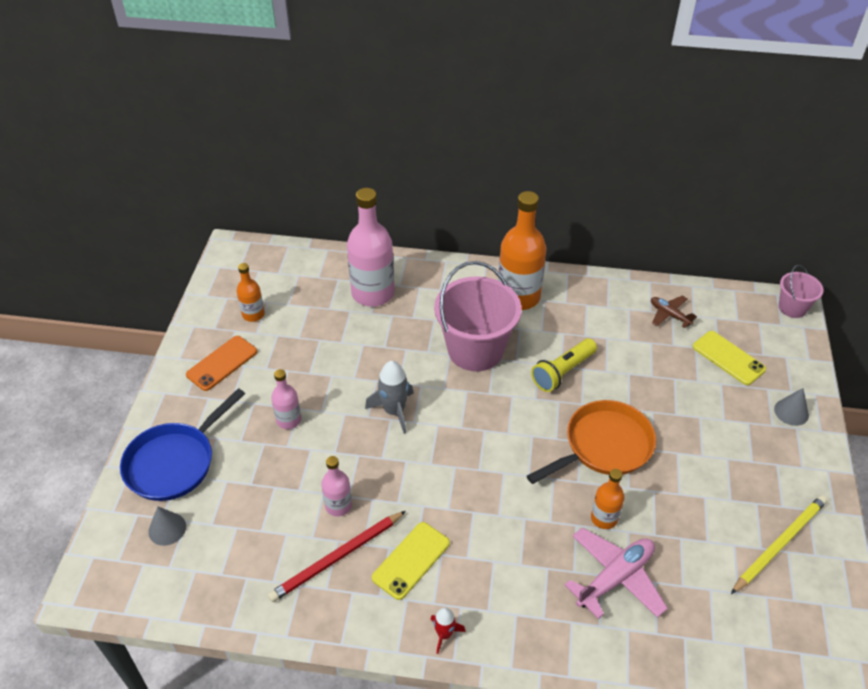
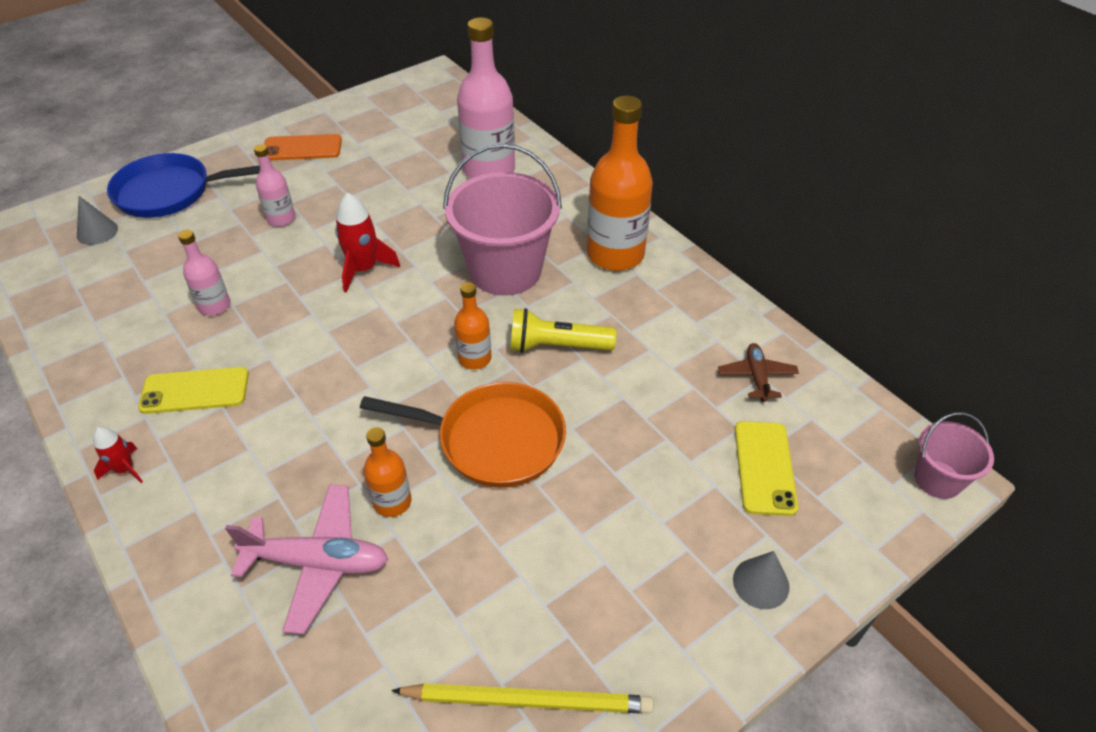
camera: 45 degrees right, 0 degrees up
(253, 314) = (376, 129): orange bottle -> orange bottle (475, 358)
(337, 558) = (154, 342): red pencil -> none
(394, 411) = (364, 269): grey rocket -> red rocket

